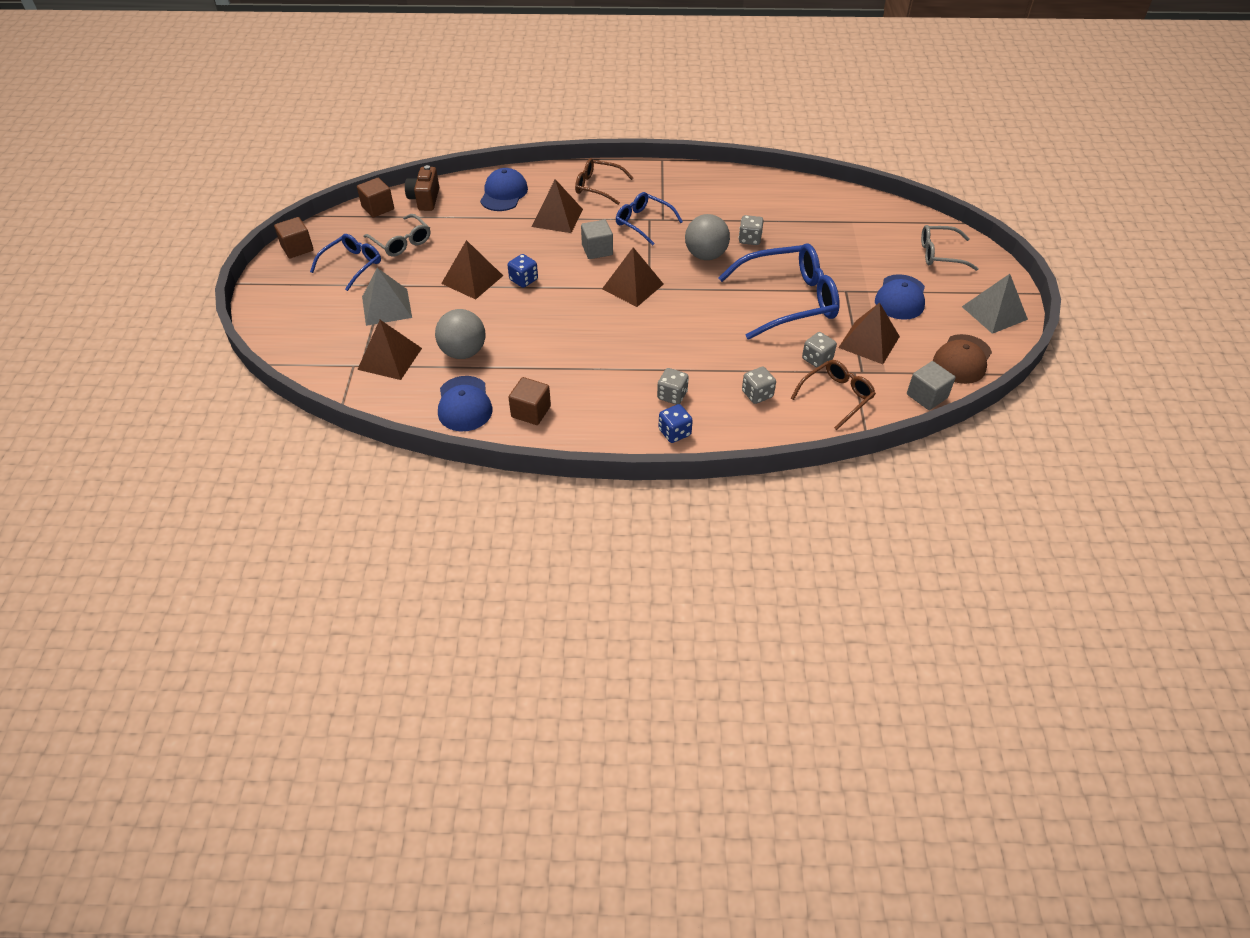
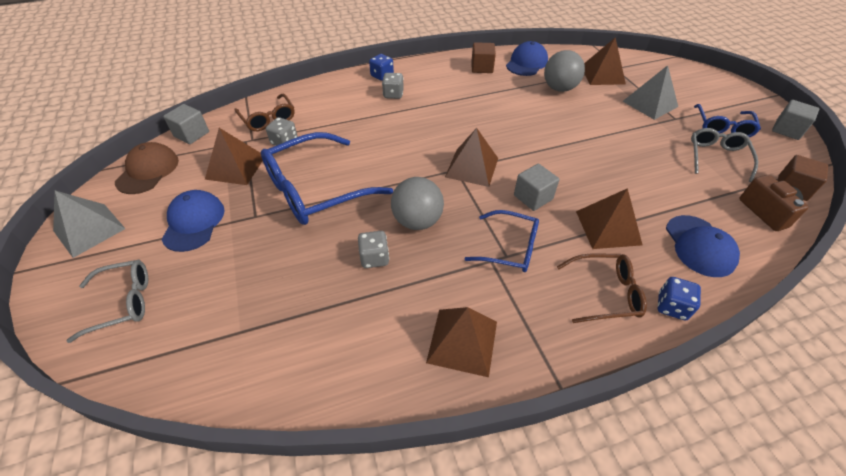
camera: 160 degrees right, 0 degrees up
(297, 248) = (787, 130): brown cube -> grey cube
(401, 242) = (716, 157): grey glasses -> grey glasses turned 75 degrees clockwise
(464, 404) = (526, 63): blue cap -> blue cap turned 60 degrees clockwise
(472, 279) = (614, 139): brown pyramid -> brown pyramid (462, 341)
(523, 280) = (572, 149): blue dice -> blue dice (671, 306)
(757, 394) = (330, 108): grey dice -> none
(836, 397) = (268, 118): brown glasses -> brown glasses turned 60 degrees counterclockwise

